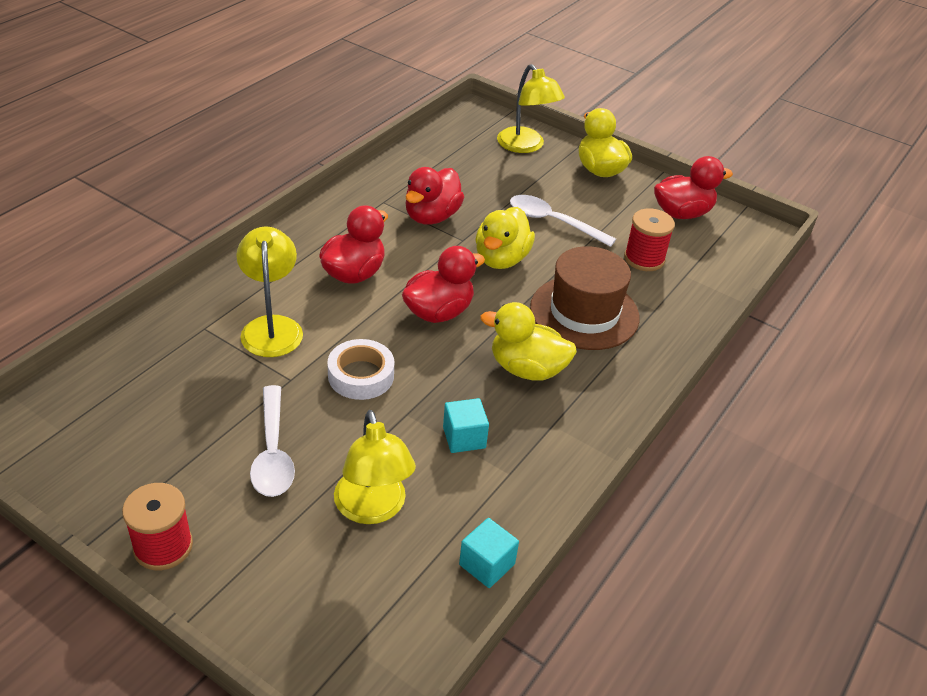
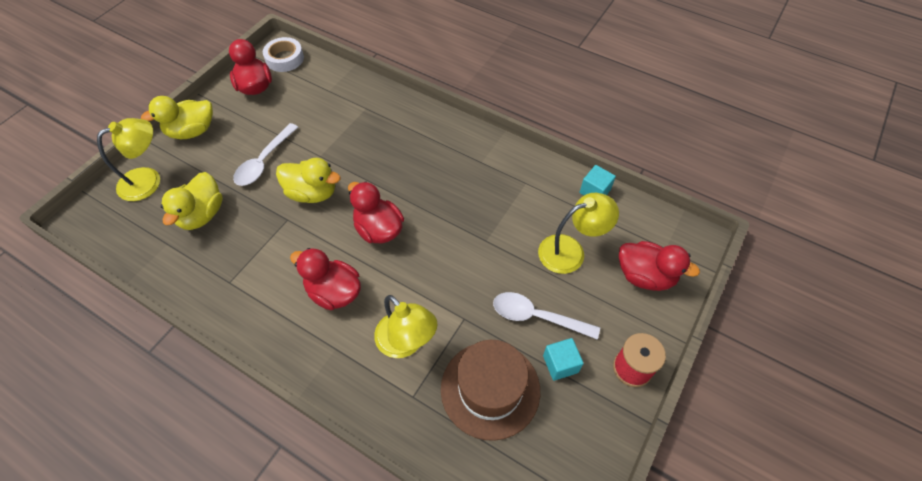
camera: 90 degrees left, 15 degrees up
(272, 327) = (406, 343): yellow lamp -> yellow lamp turned 120 degrees counterclockwise
(273, 452) = (537, 317): white spoon -> white spoon turned 150 degrees counterclockwise
(361, 375) = (453, 272): white tape -> white tape (285, 59)
(431, 216) = (254, 243): red duck -> red duck (645, 276)
(464, 437) = (501, 207): turquoise cube -> turquoise cube (560, 364)
(527, 369) = (433, 175): yellow duck -> yellow duck (202, 214)
(584, 312) = (372, 144): brown hat -> brown hat (490, 389)
(644, 259) = (310, 110): red spool -> none

